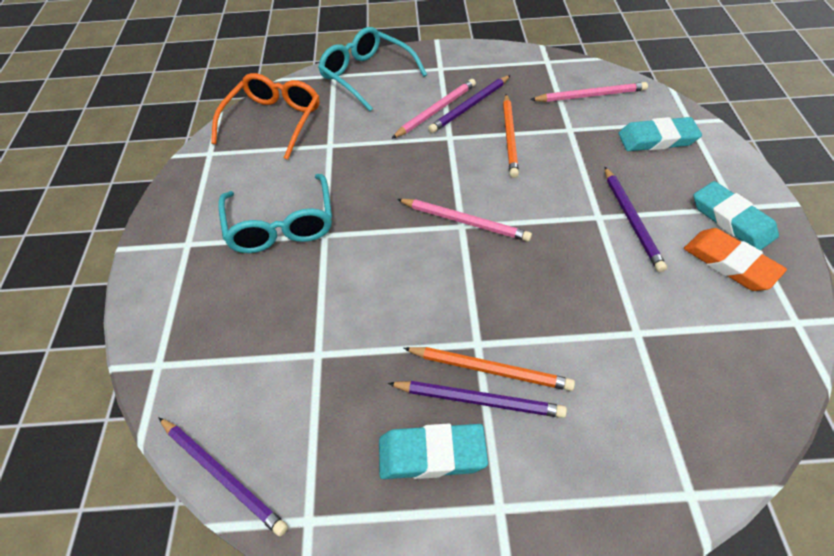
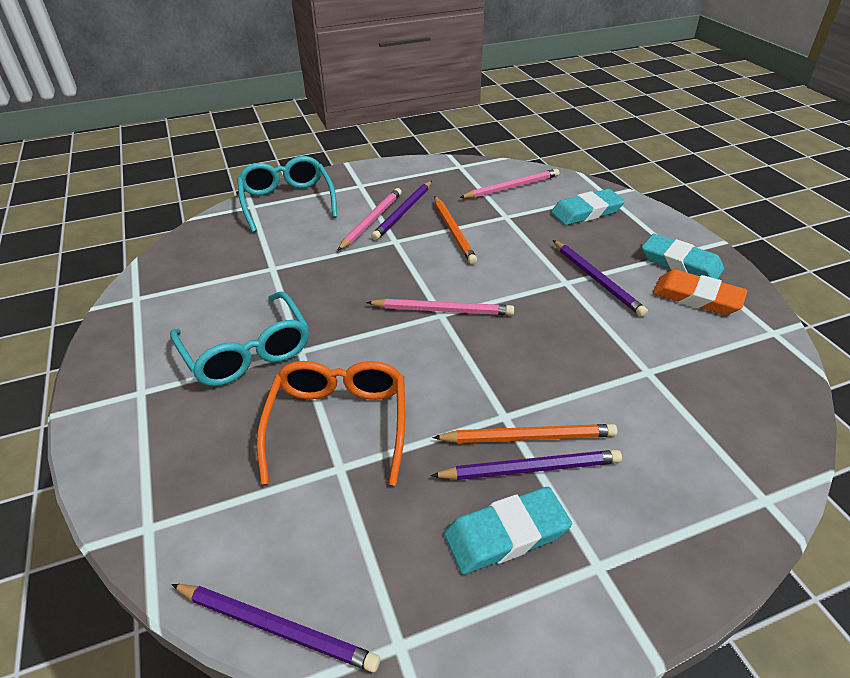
camera: 20 degrees left, 10 degrees down
(273, 121) = (200, 257): orange glasses -> orange glasses (338, 424)
(367, 76) = (287, 202): turquoise glasses -> turquoise glasses turned 45 degrees clockwise

